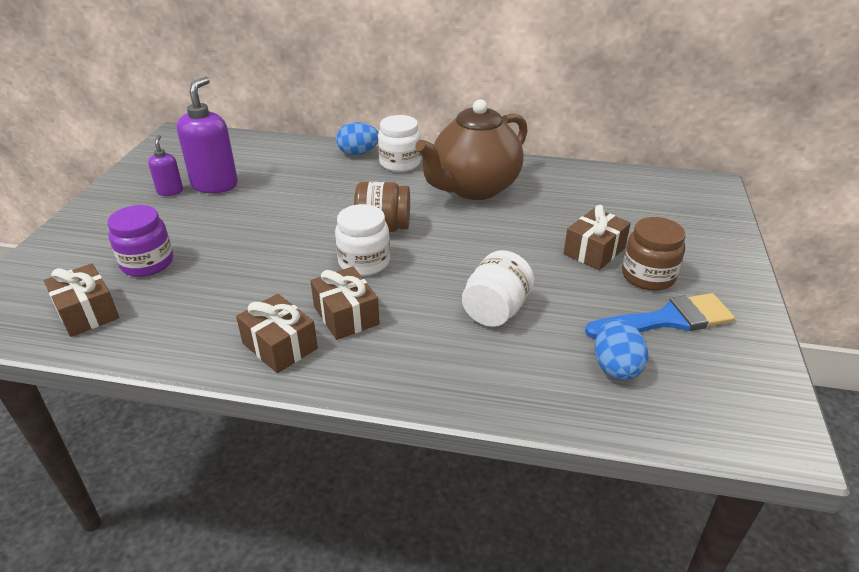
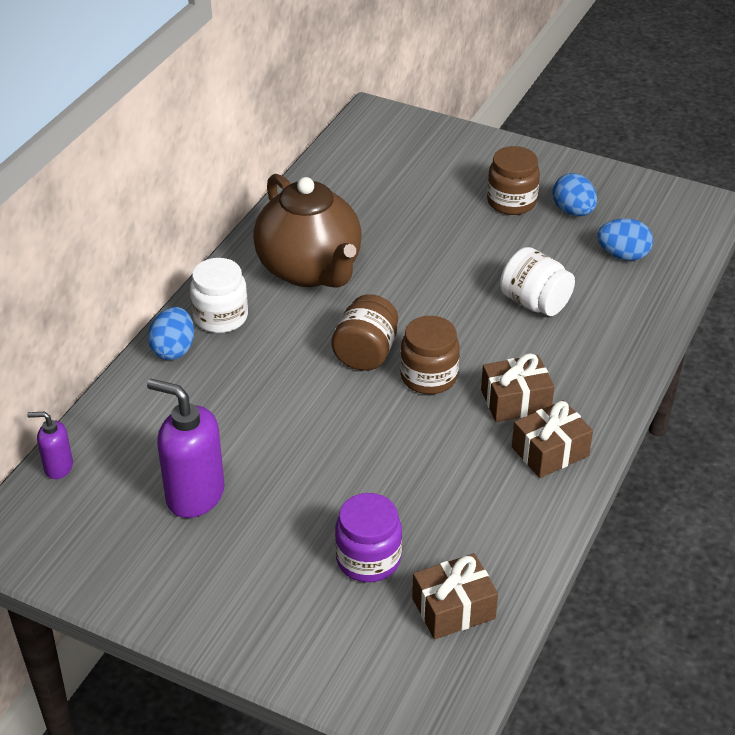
camera: 75 degrees left, 5 degrees up
(170, 191) = (191, 542): purple soap dispenser -> purple soap dispenser (58, 467)
(364, 262) = (429, 377): white jar -> brown jar
(594, 251) = (462, 220): brown gift -> none
(666, 320) = (573, 211): blue brush -> blue egg

